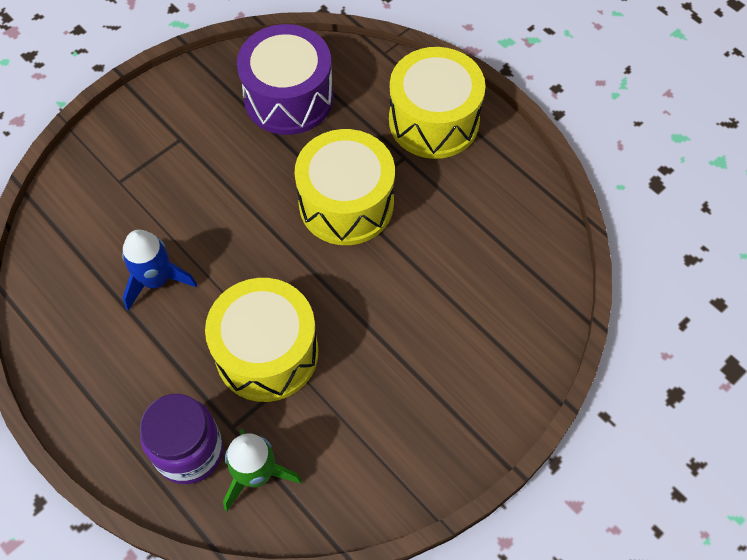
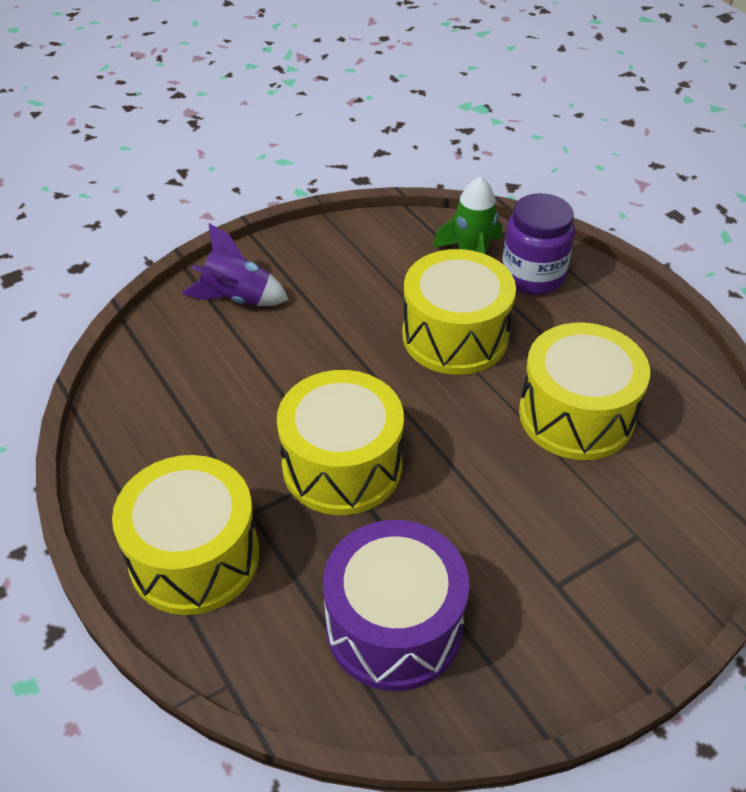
camera: 170 degrees left, 15 degrees down
(156, 280) = (576, 415): blue rocket -> yellow drum
(490, 367) = (237, 298): none -> purple rocket

